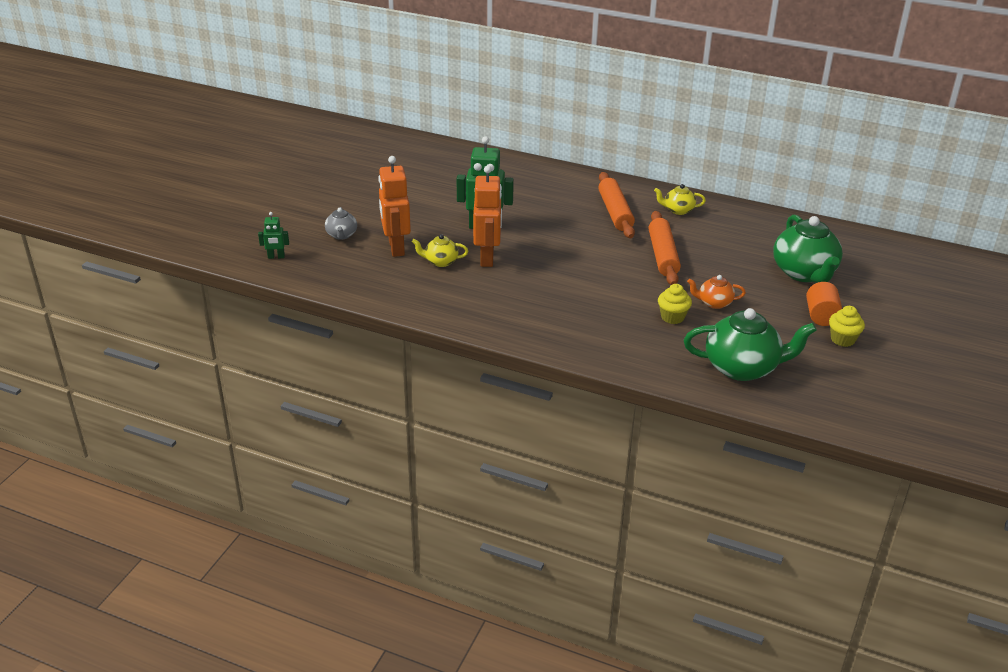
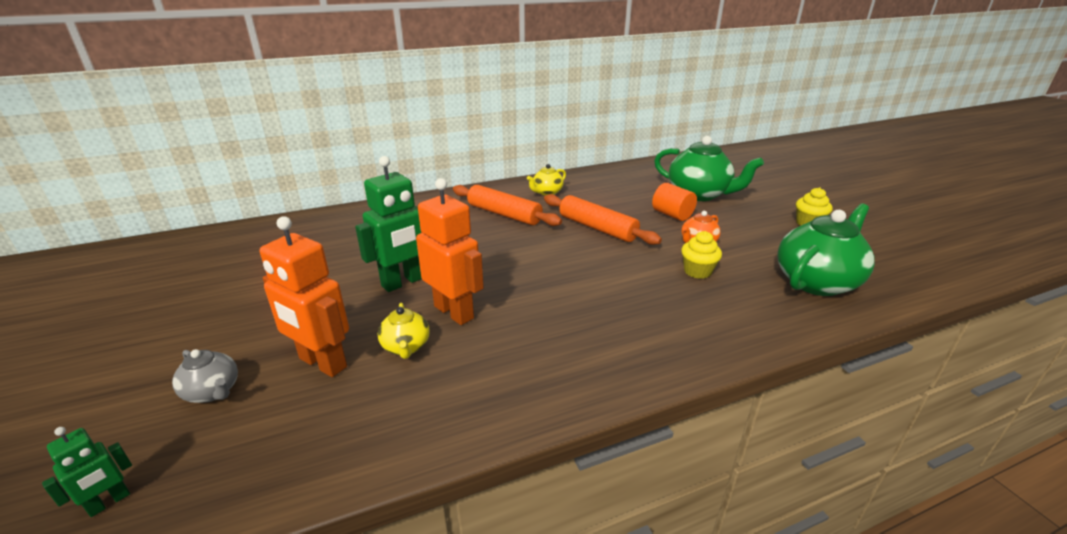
camera: 45 degrees left, 5 degrees down
(440, 262) = (406, 347): yellow teapot -> yellow teapot turned 60 degrees counterclockwise
(821, 316) = (766, 215): orange cylinder -> orange cylinder (672, 215)

